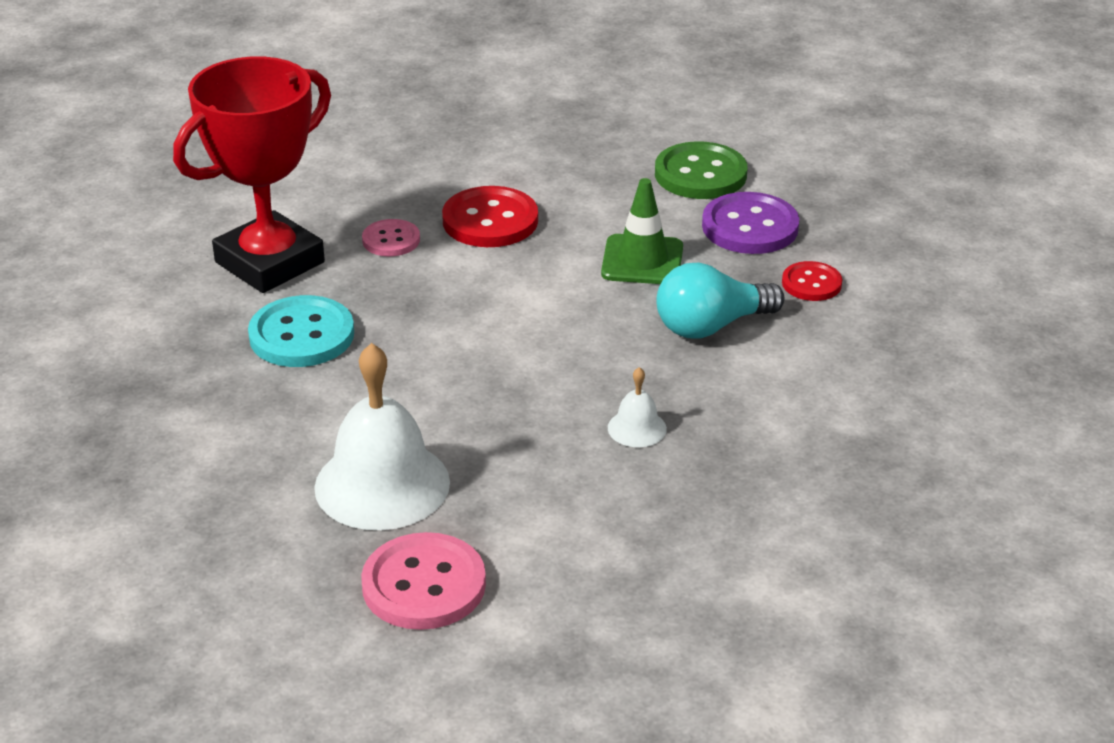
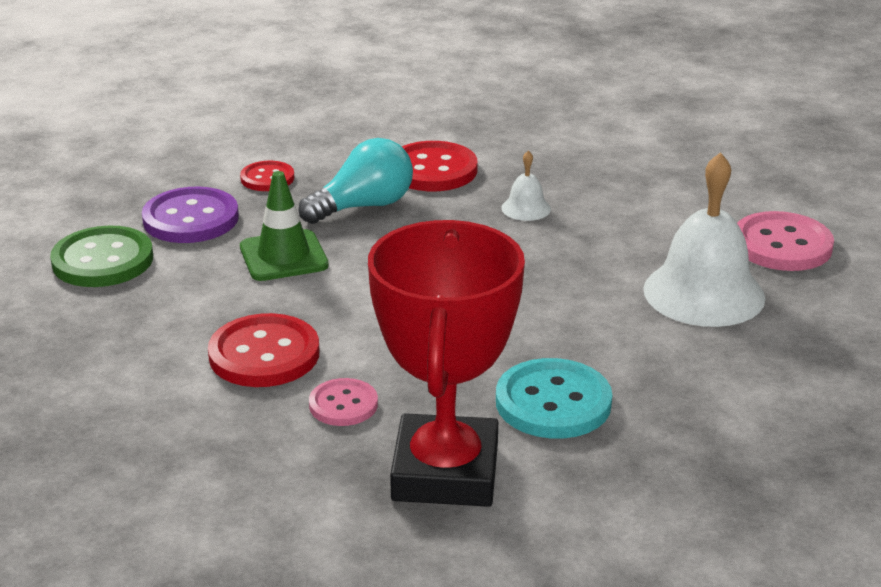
camera: 115 degrees left, 5 degrees down
(270, 262) = (445, 472): red trophy -> red trophy turned 75 degrees clockwise
(711, 326) = (364, 206): turquoise light bulb -> turquoise light bulb turned 75 degrees counterclockwise
(768, 391) = (432, 170): none -> red button

